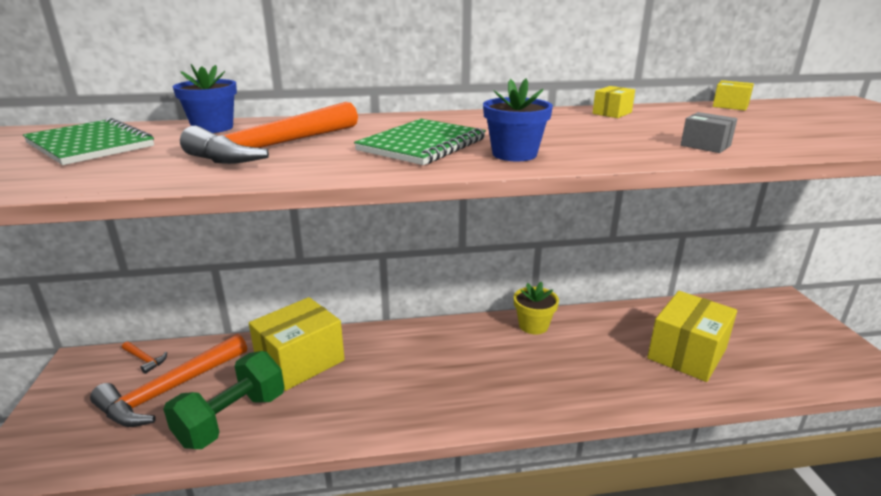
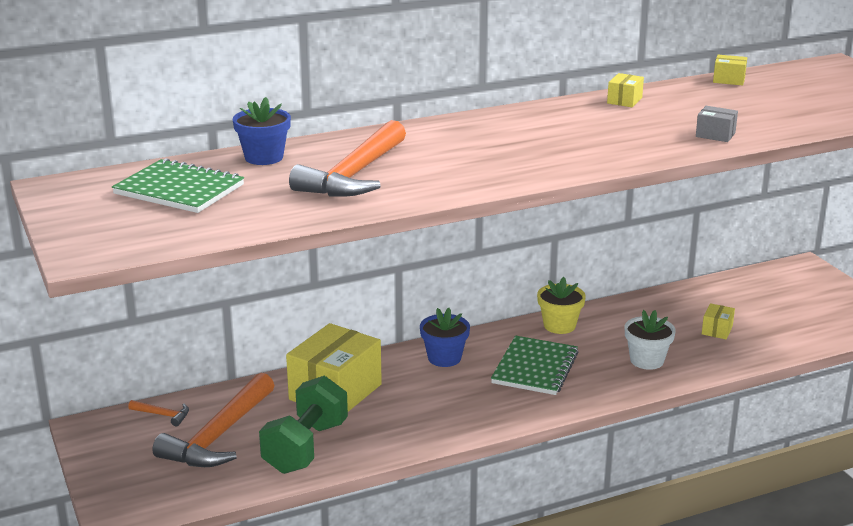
camera: 15 degrees left, 0 degrees up
(422, 145) = (482, 158): green notebook -> green notebook (535, 368)
(514, 154) = (566, 160): blue flower pot -> blue flower pot (444, 358)
(606, 376) = (647, 360): none -> white flower pot
(687, 353) = (717, 330): yellow box -> yellow box, size x0.43

